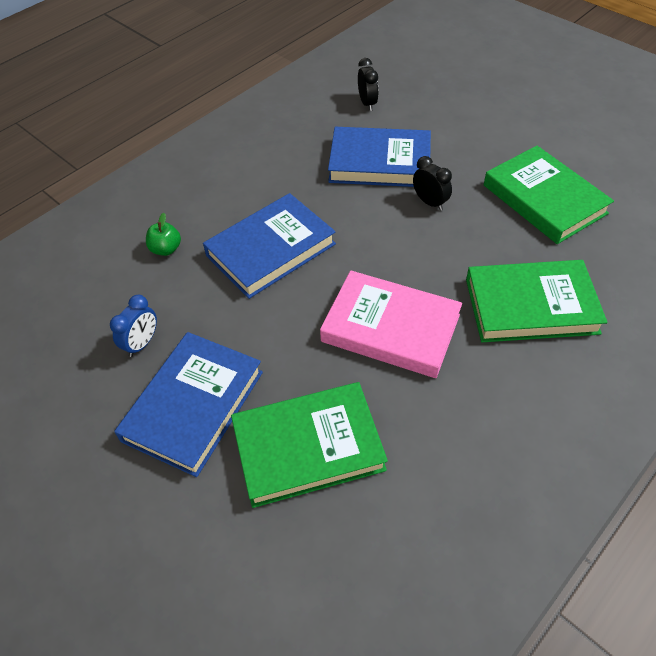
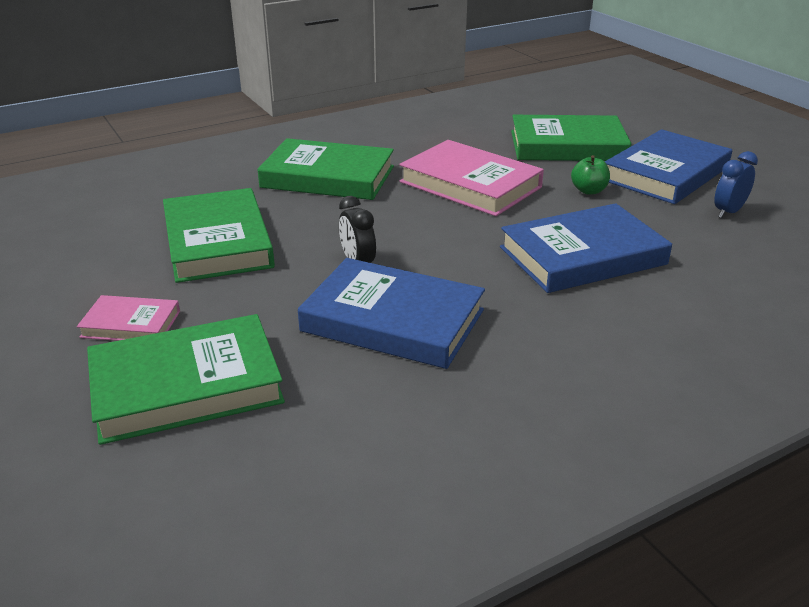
camera: 165 degrees left, 20 degrees down
(166, 249) = (724, 279): green apple -> green apple (589, 191)
(367, 103) = (351, 425): black clock -> none
(459, 103) = (186, 386): none -> green book
(525, 126) = (131, 324): none -> pink book

